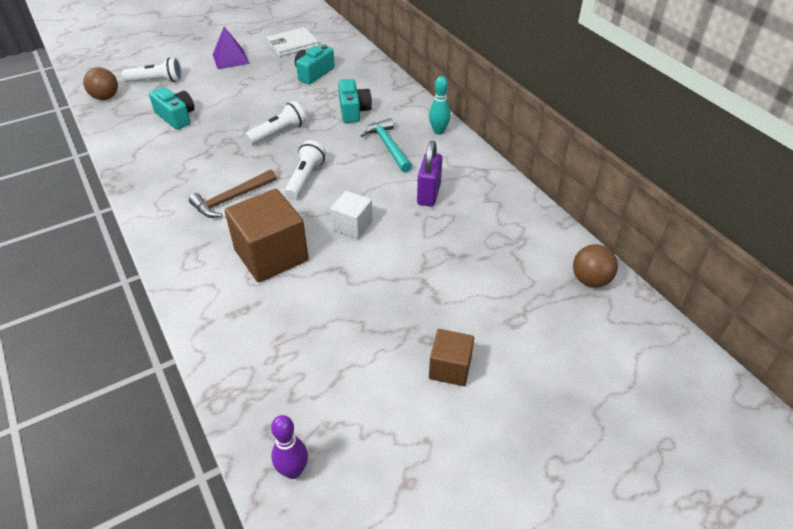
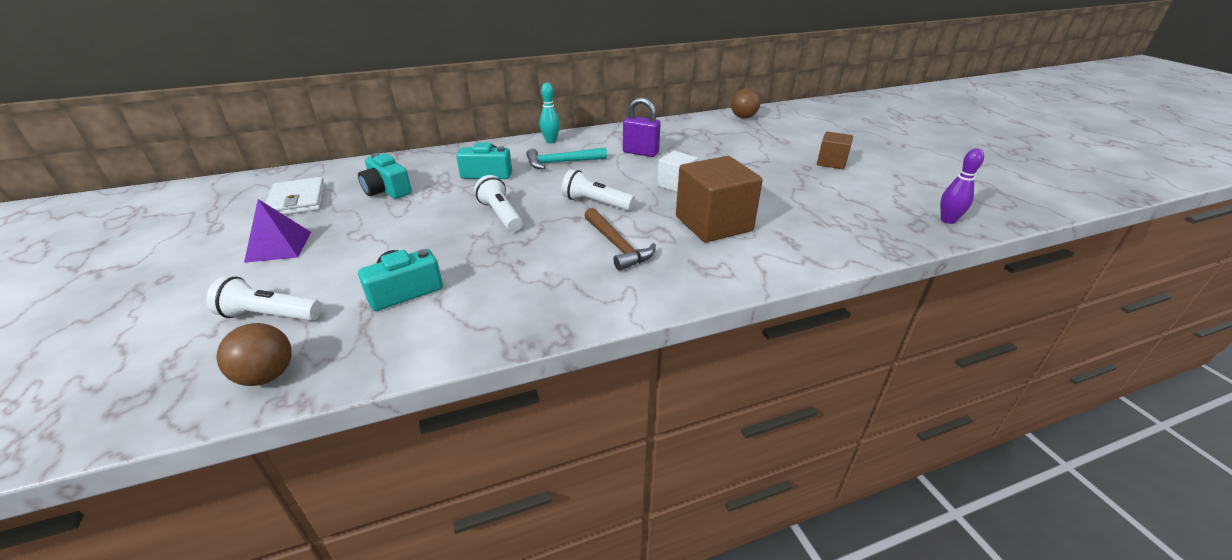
camera: 80 degrees left, 10 degrees down
(157, 81) = (269, 315): white flashlight -> white flashlight turned 90 degrees counterclockwise

